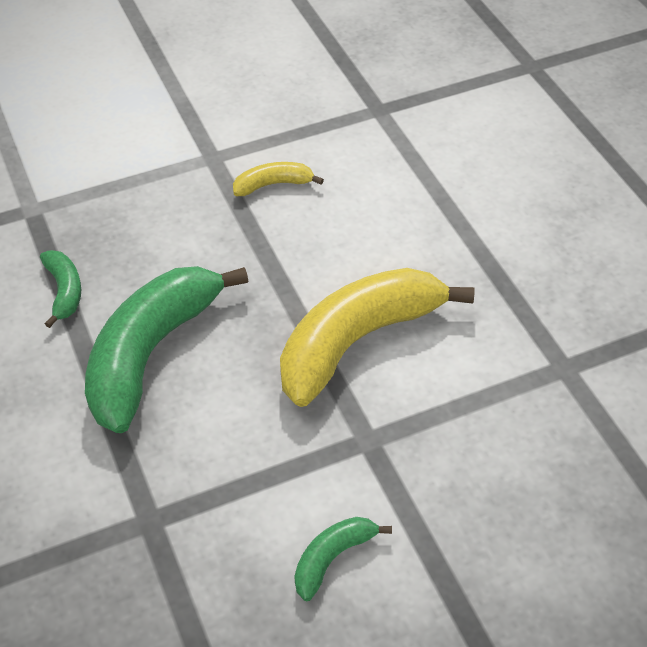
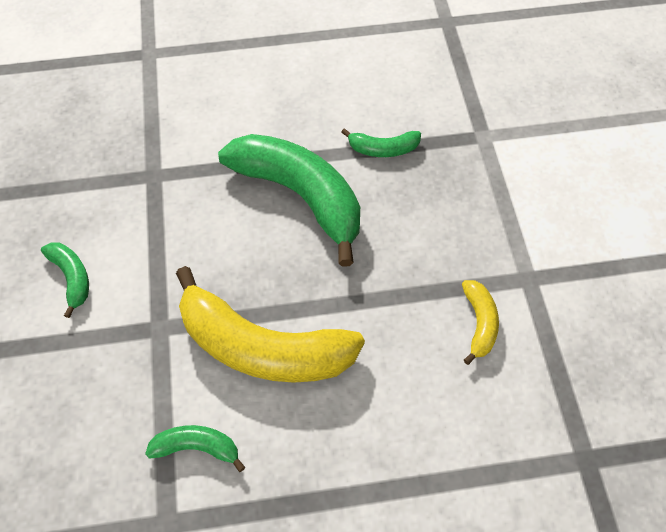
camera: 105 degrees right, 10 degrees up
(357, 341) = (262, 347): yellow banana -> yellow banana turned 135 degrees clockwise
(484, 366) = (197, 447): none -> green banana

